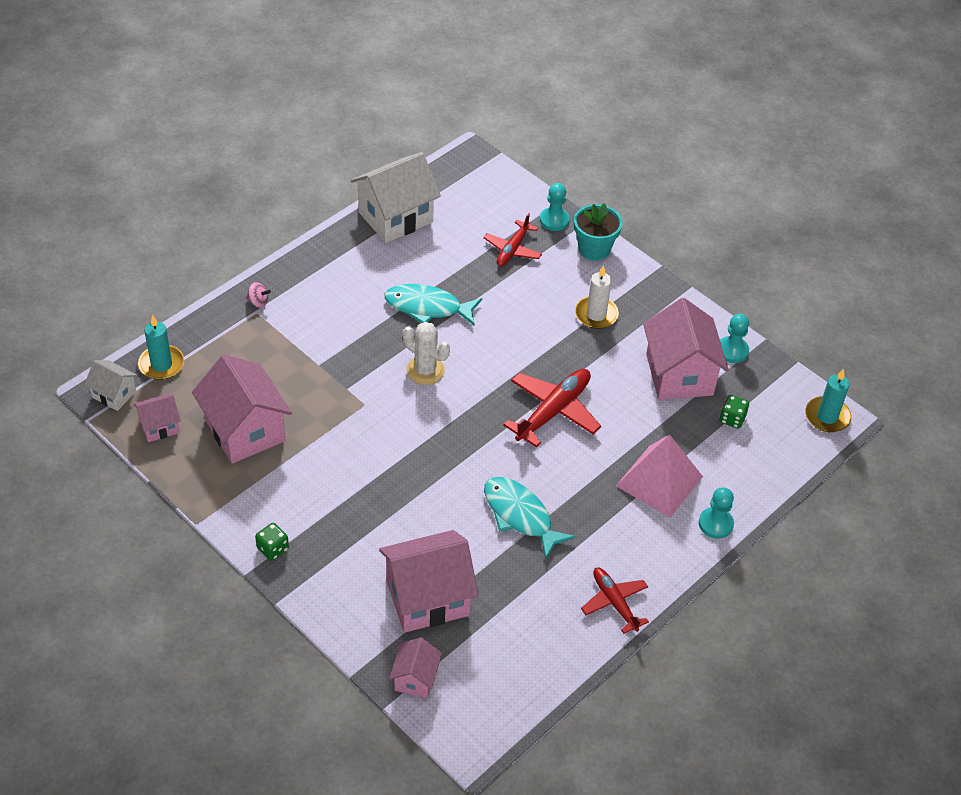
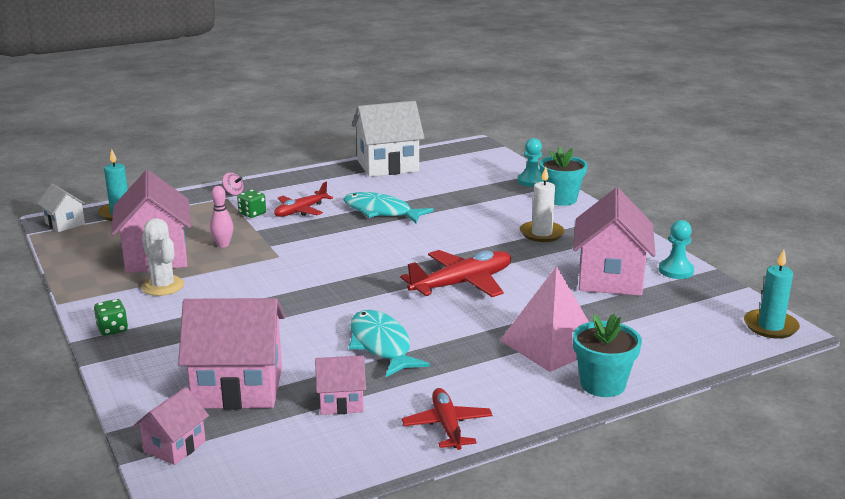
camera: 20 degrees right, 25 degrees down
(159, 426) = (84, 245): pink house -> pink house (341, 402)
(300, 397) = (223, 245): none -> pink bowling pin
(425, 370) = (352, 244): white cactus -> white cactus (163, 286)
(513, 249) = (482, 191): red plane -> red plane (301, 211)
(715, 524) = (602, 384): turquoise pawn -> turquoise flower pot
(732, 419) = (656, 314): green dice -> green dice (252, 214)

